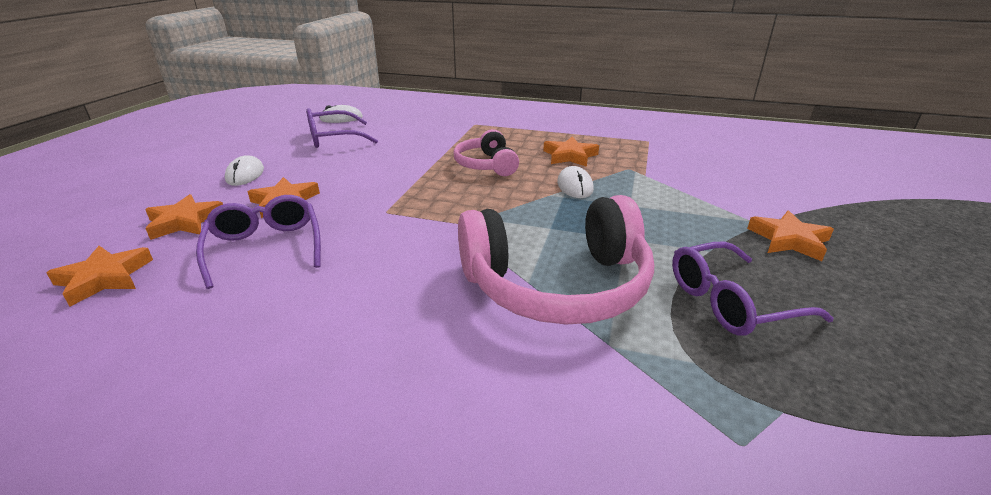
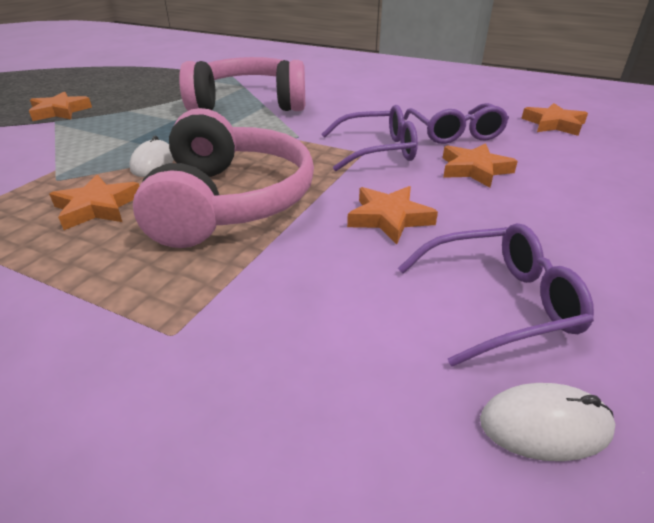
camera: 170 degrees left, 5 degrees up
(185, 222) = (556, 157): orange star -> orange star (389, 218)
(245, 174) = (571, 214): white mouse -> none
(486, 165) = (229, 201): pink headphones -> pink headphones, size x1.81
(731, 302) = (161, 92): purple glasses -> purple glasses (377, 150)

